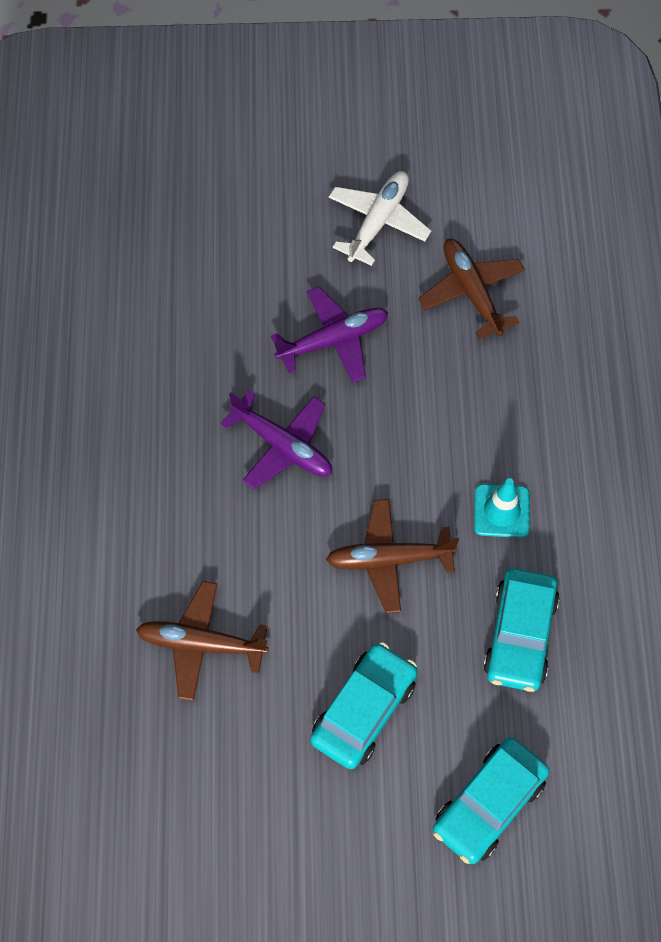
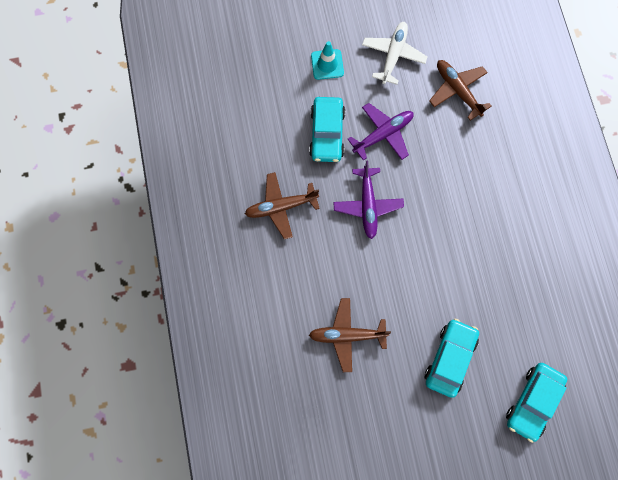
camera: 10 degrees left, 10 degrees up
(282, 446) = (367, 205): purple plane -> purple plane turned 60 degrees clockwise
(389, 559) = (444, 264): brown plane -> brown plane (281, 207)
(501, 511) = (503, 224): turquoise traffic cone -> turquoise traffic cone (327, 64)
(520, 635) = (529, 297): turquoise car -> turquoise car (327, 133)

